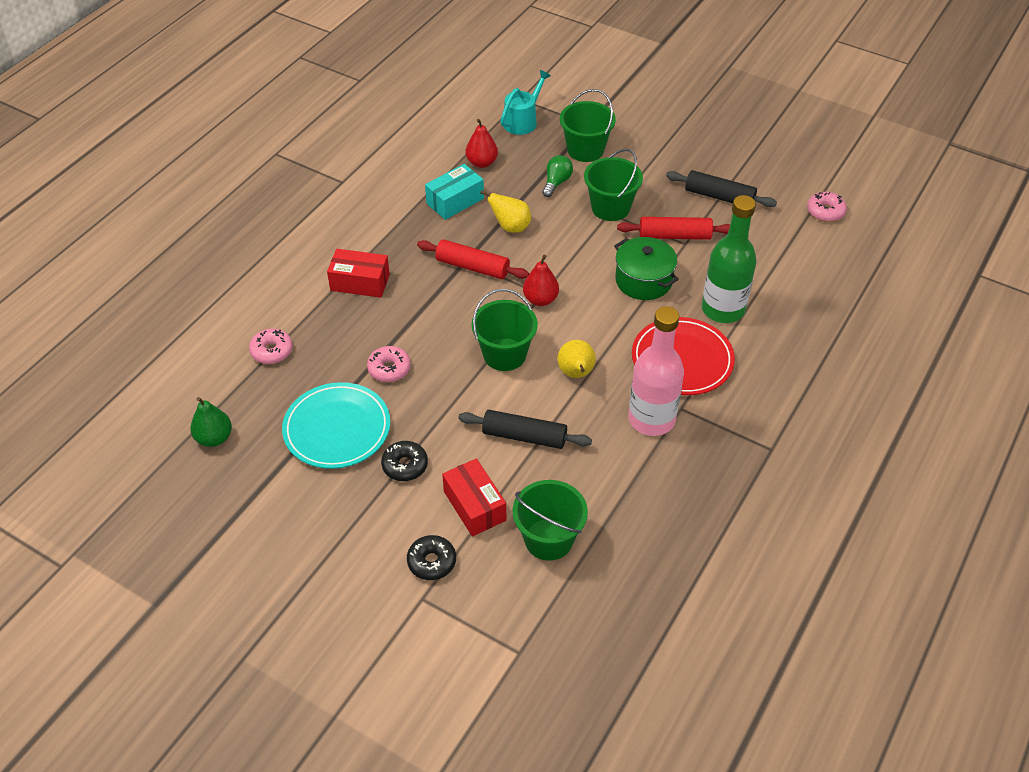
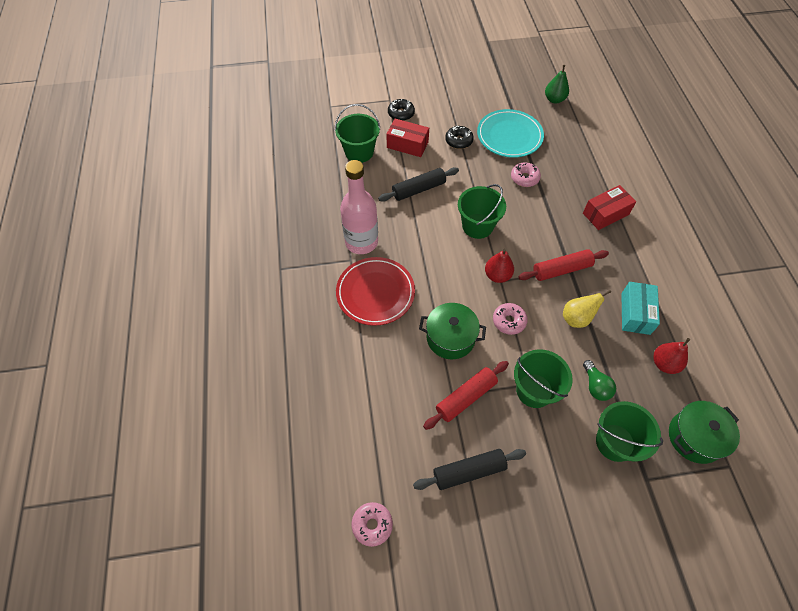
camera: 140 degrees right, 10 degrees up
(272, 351) = (590, 149): pink donut -> pink donut (509, 321)
(522, 121) = (694, 437): turquoise watering can -> green pot
(576, 373) = (427, 241): yellow pear -> none
(723, 309) = (380, 352): green bottle -> none

